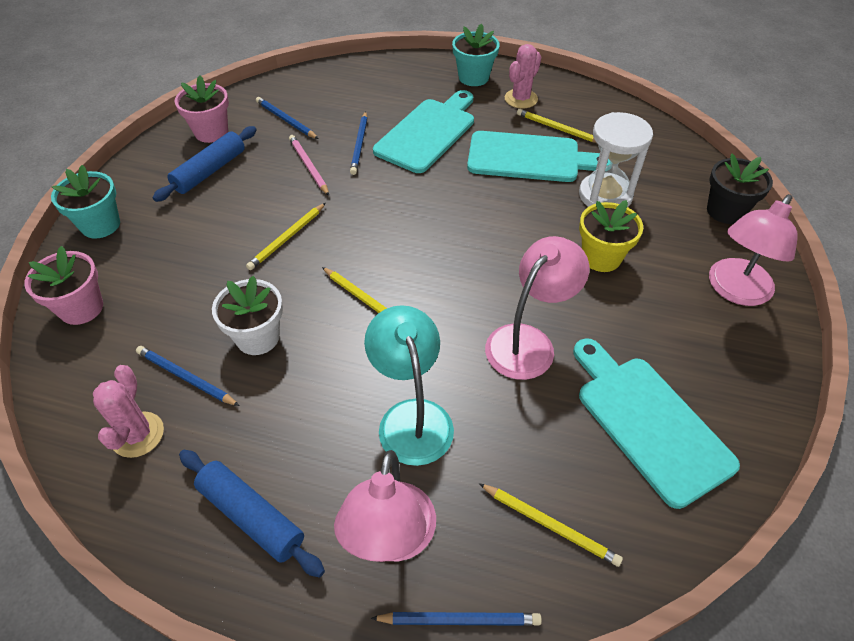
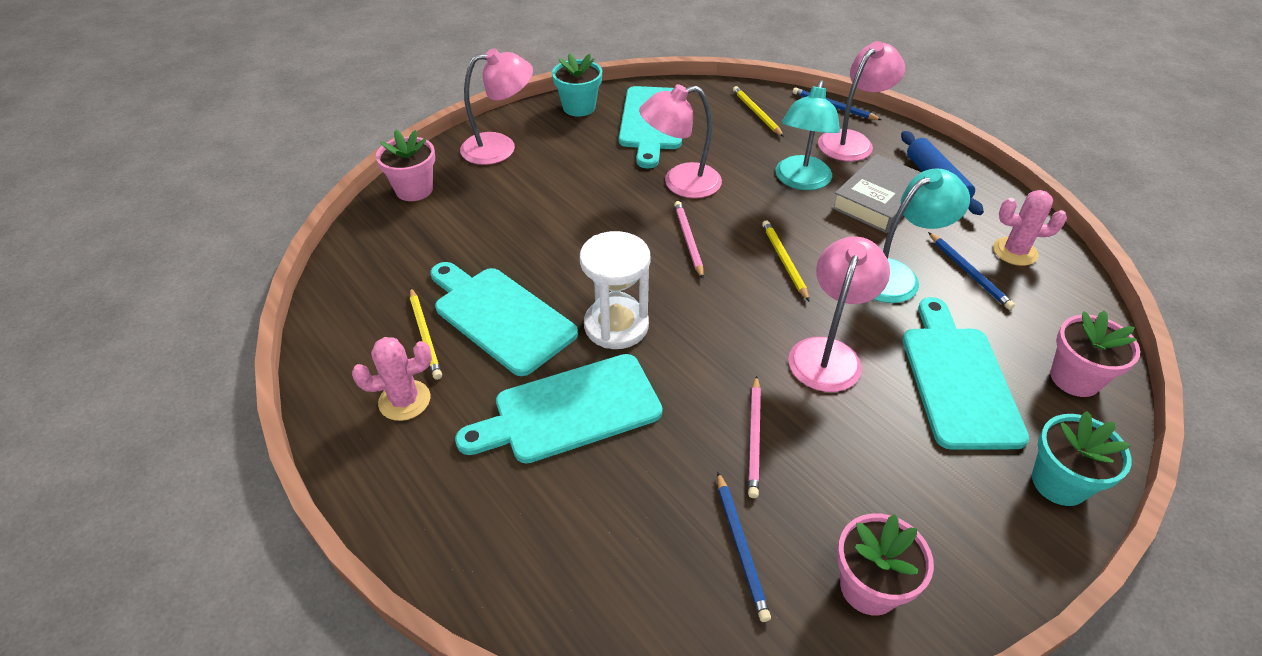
camera: 145 degrees left, 5 degrees down
(138, 435) = (1015, 252): pink cactus -> pink cactus turned 60 degrees clockwise
(180, 263) = (958, 380): none -> turquoise cutting board
(210, 171) = (892, 501): blue rolling pin -> none
(258, 337) = (896, 275): white flower pot -> turquoise lamp
(287, 238) = (828, 353): yellow pencil -> pink lamp
(310, 436) = (879, 200): none -> grey book
(359, 145) = (668, 438): blue pencil -> none
(463, 280) = (688, 240): none -> pink pencil
(473, 77) = (411, 476): turquoise flower pot -> turquoise flower pot (579, 107)
(601, 257) = (559, 205): yellow flower pot -> none
(605, 195) = (485, 246): white hourglass -> white hourglass (616, 326)
(725, 211) = (414, 190): black flower pot -> pink flower pot

